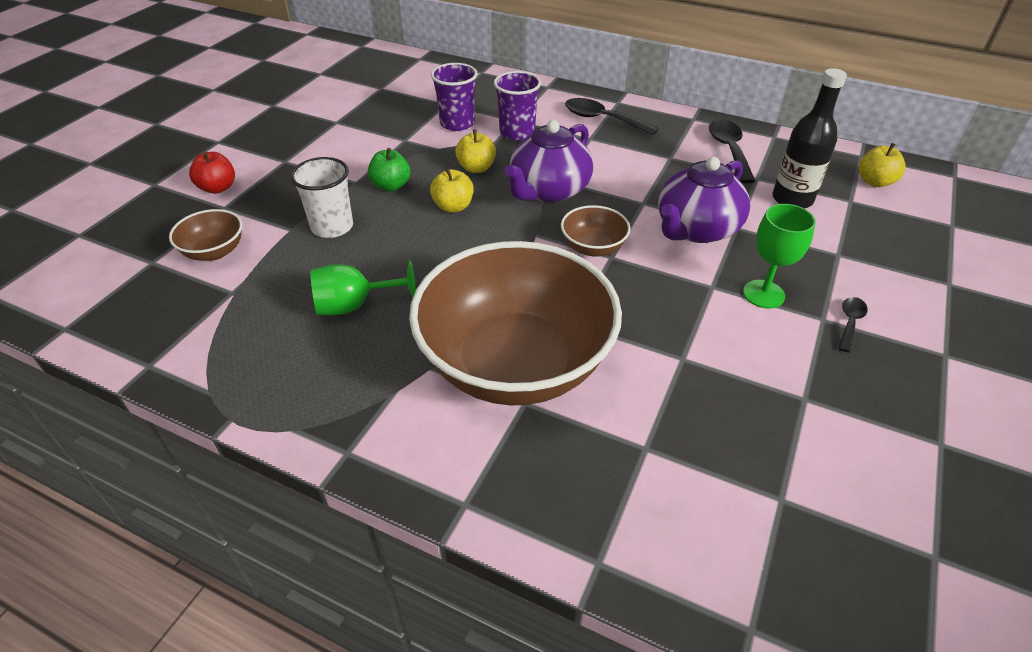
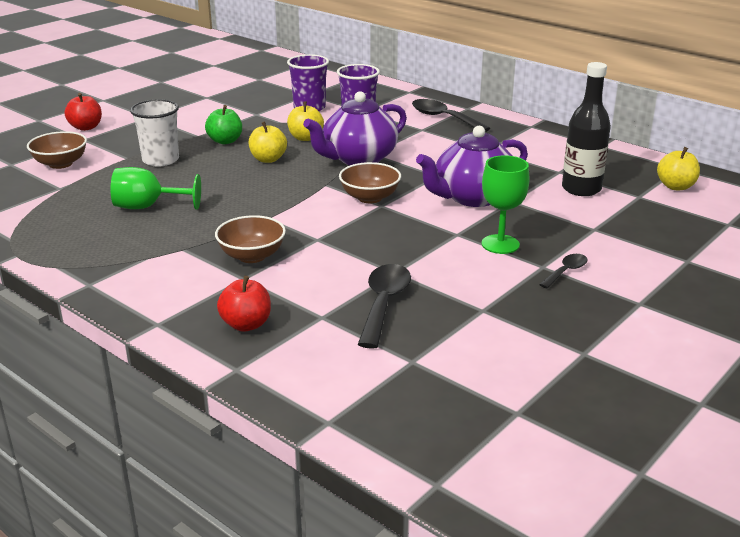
camera: 15 degrees right, 15 degrees down
(515, 364) = (252, 256): brown bowl -> brown bowl, size x0.41
(569, 481) = (246, 324): none -> red apple
(729, 150) = (548, 150): black spoon -> black spoon (384, 303)

